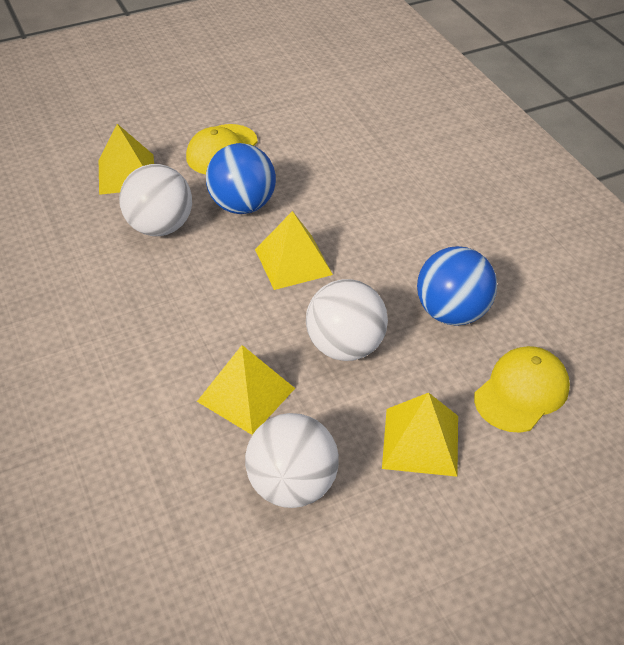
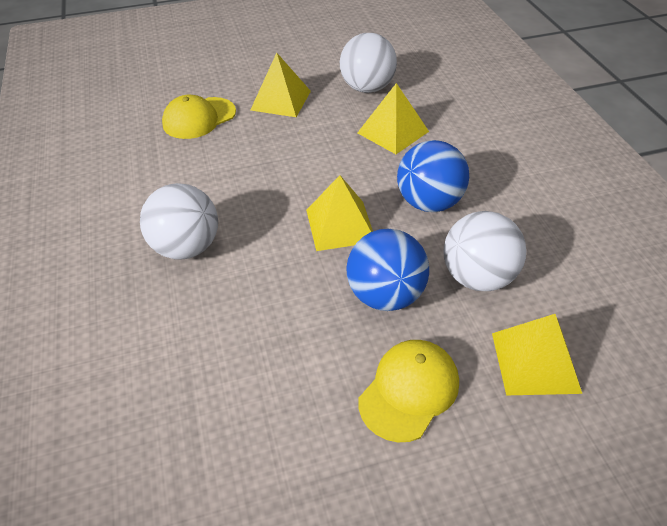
camera: 170 degrees left, 0 degrees up
(345, 346) = (312, 154): white ball -> white ball (186, 247)
(452, 312) = (217, 170): blue ball -> blue ball (429, 203)

